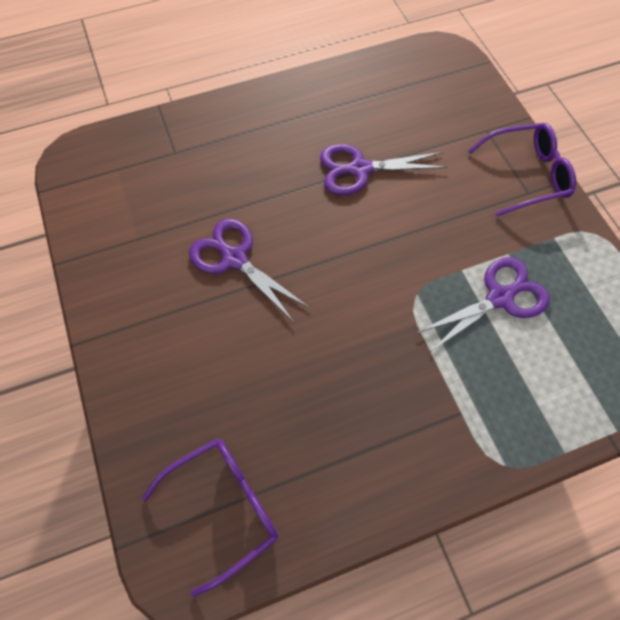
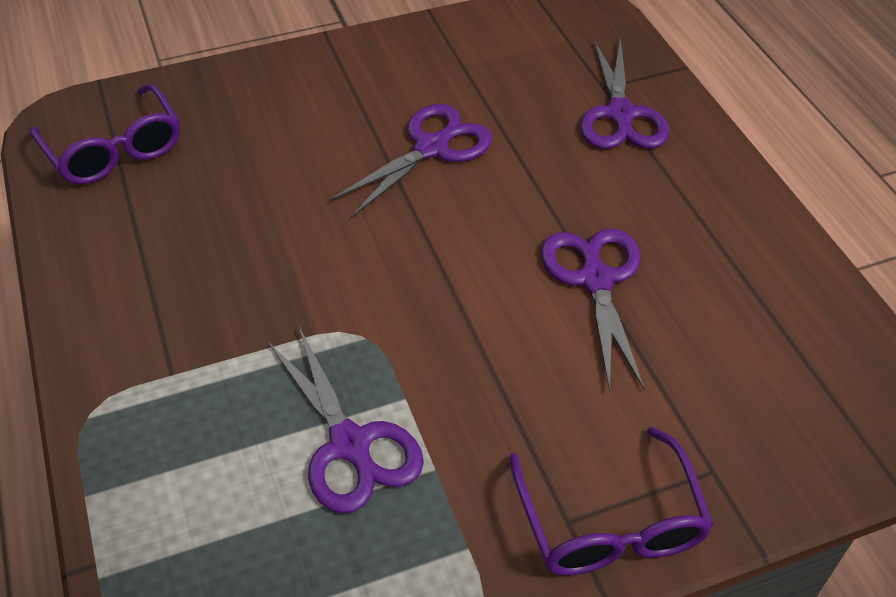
camera: 90 degrees right, 15 degrees down
(206, 145) = (620, 115): none -> purple scissors

